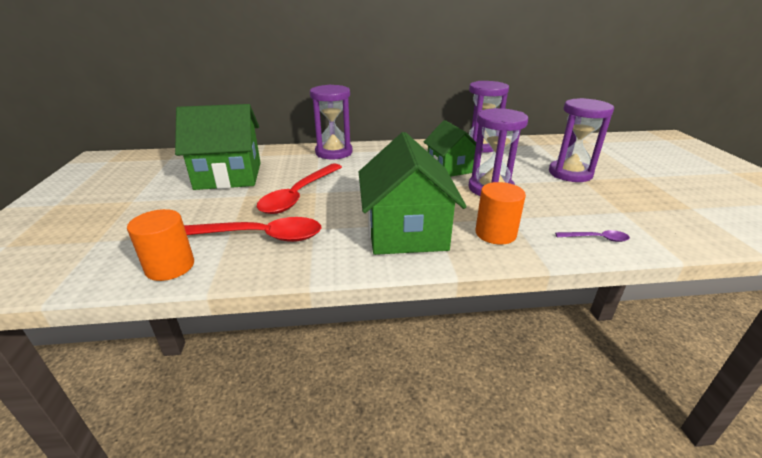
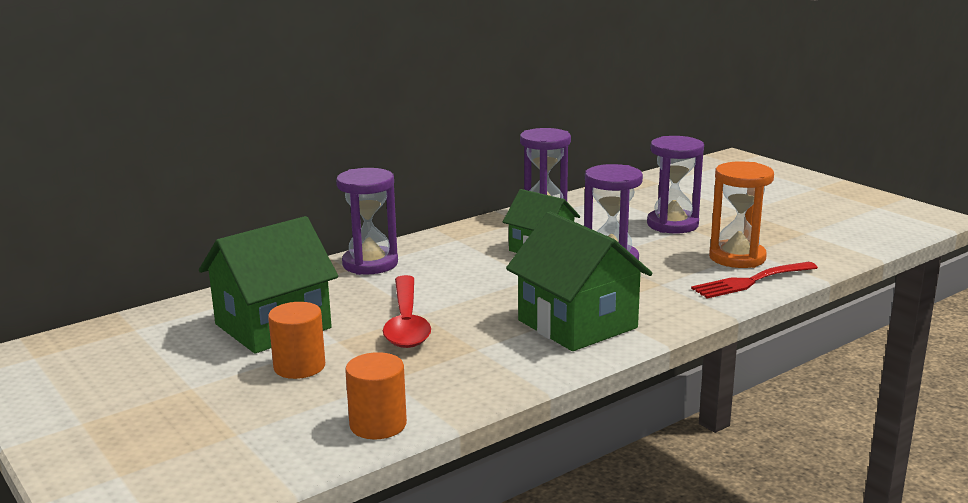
camera: 30 degrees left, 10 degrees down
(258, 236) = (428, 372): red spoon -> none
(495, 233) = (662, 301): orange cylinder -> orange cylinder (299, 366)
(596, 238) = (750, 281): purple spoon -> red fork
(602, 213) = (737, 258): none -> orange hourglass

